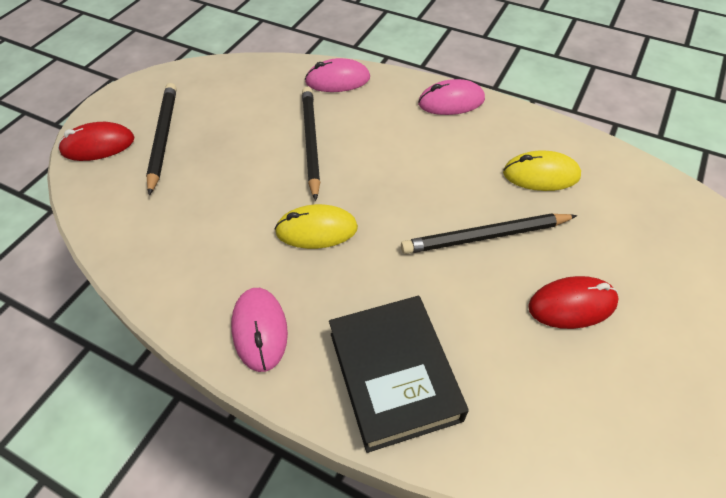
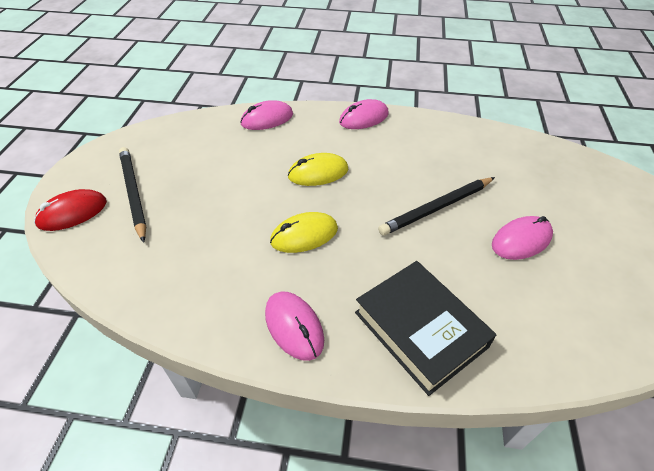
camera: 20 degrees left, 5 degrees down
(311, 142) = (267, 170): black pencil -> none
(541, 175) = (454, 156): yellow mouse -> yellow mouse (318, 173)
(572, 305) = (521, 240): red mouse -> pink mouse

